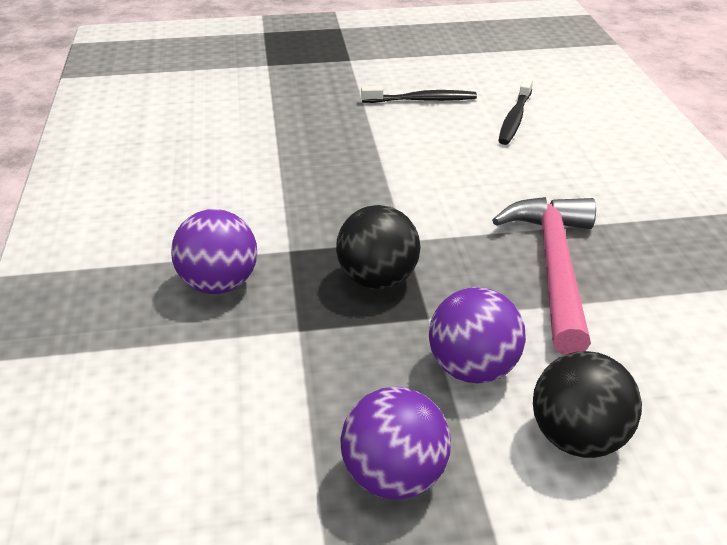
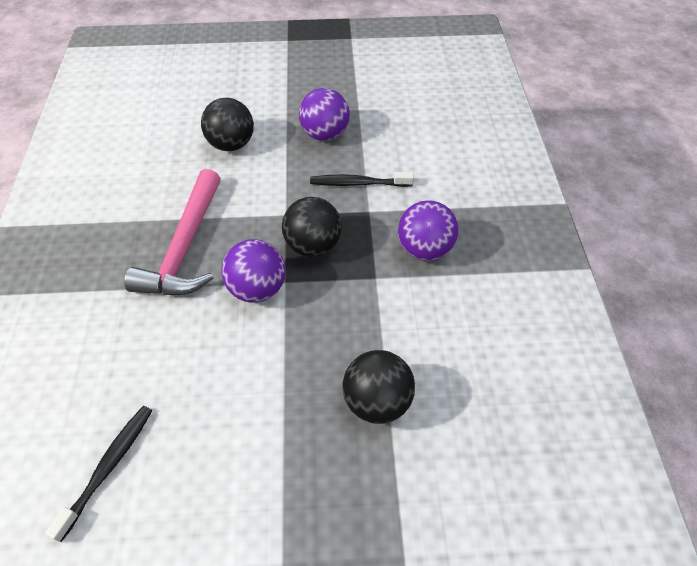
camera: 175 degrees left, 15 degrees up
(289, 159) = (377, 401): none -> black ball
(421, 100) = (206, 527): black toothbrush -> black toothbrush (359, 183)
(472, 368) = (270, 181): purple ball -> purple ball (257, 289)

